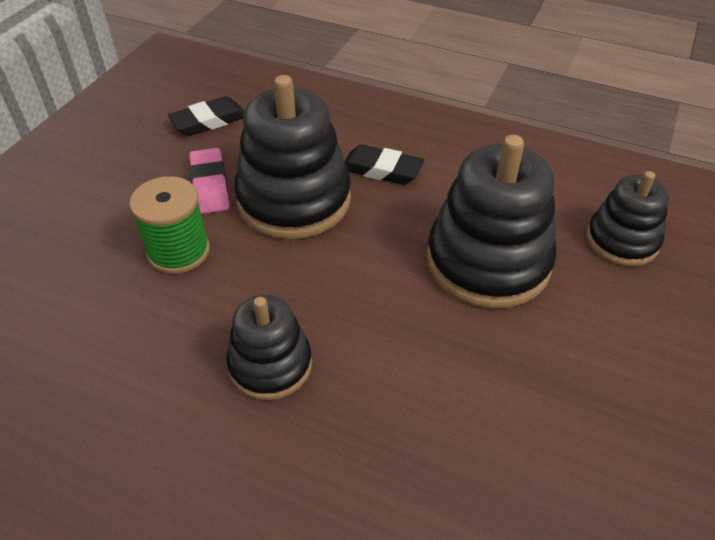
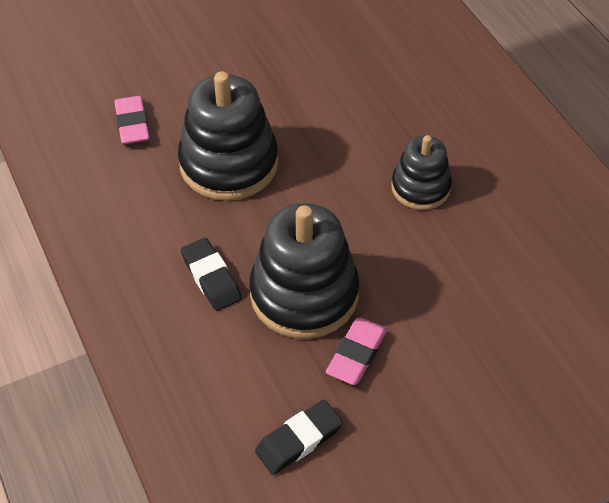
camera: 140 degrees left, 5 degrees up
(178, 251) = (424, 303): green spool -> none
(209, 121) = (298, 440): black eraser -> black eraser turned 45 degrees counterclockwise
(622, 241) = (132, 124): black stacking toy -> pink eraser

